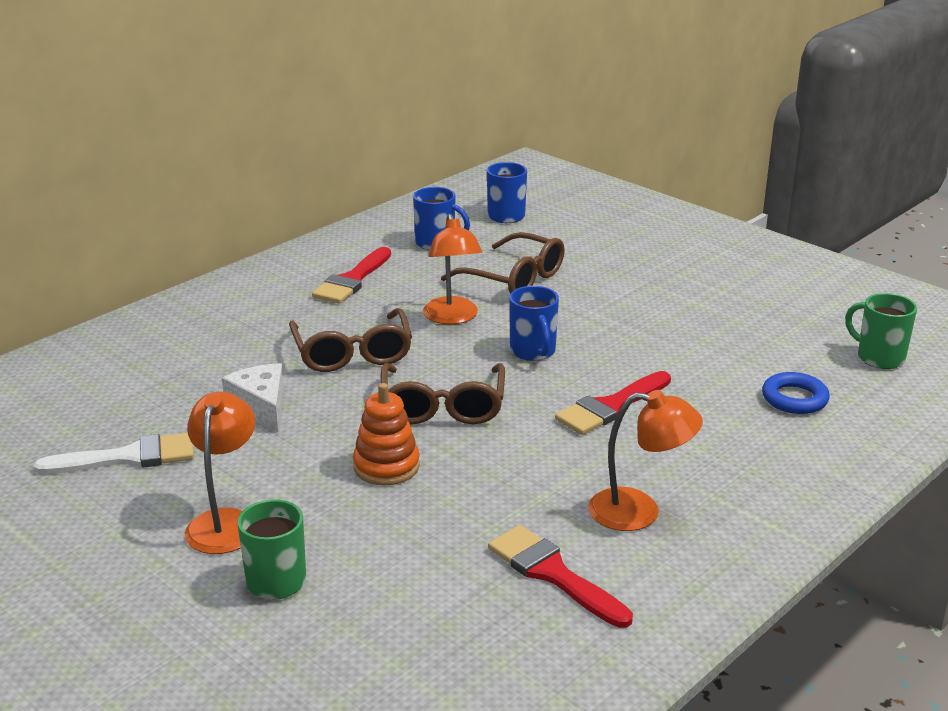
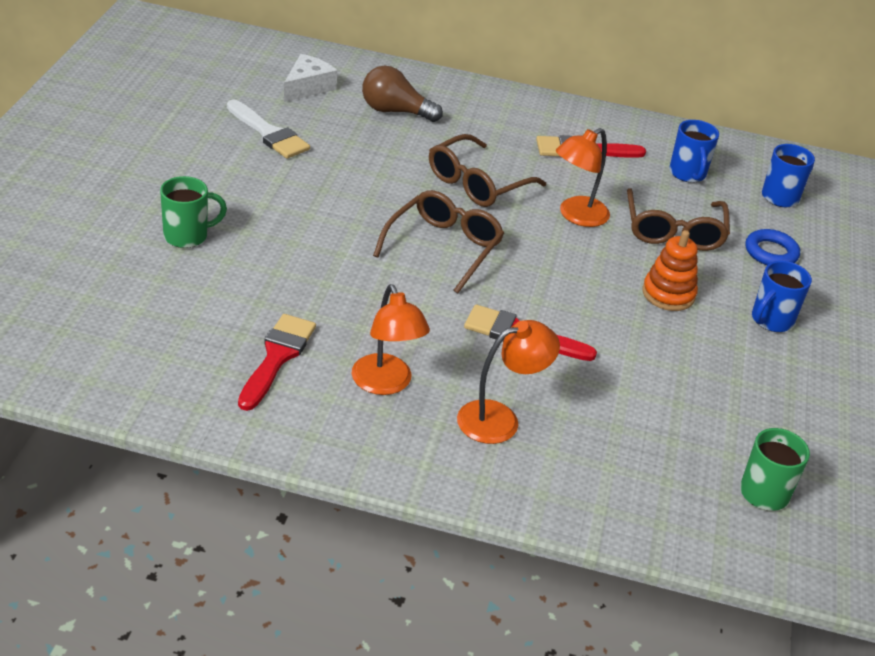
camera: 55 degrees right, 10 degrees up
(175, 361) = (395, 111): none -> brown light bulb
(225, 522) = (231, 195): orange lamp -> orange lamp (500, 419)
(261, 406) = (372, 165): white cheese -> white cheese (307, 87)
(386, 466) = (345, 243): orange stacking toy -> orange stacking toy (668, 294)
(442, 406) = (444, 247): brown glasses -> brown glasses turned 150 degrees clockwise
(533, 351) = (565, 272): blue mug -> blue mug (771, 320)
(794, 399) = (633, 444): blue ring -> blue ring (771, 252)

